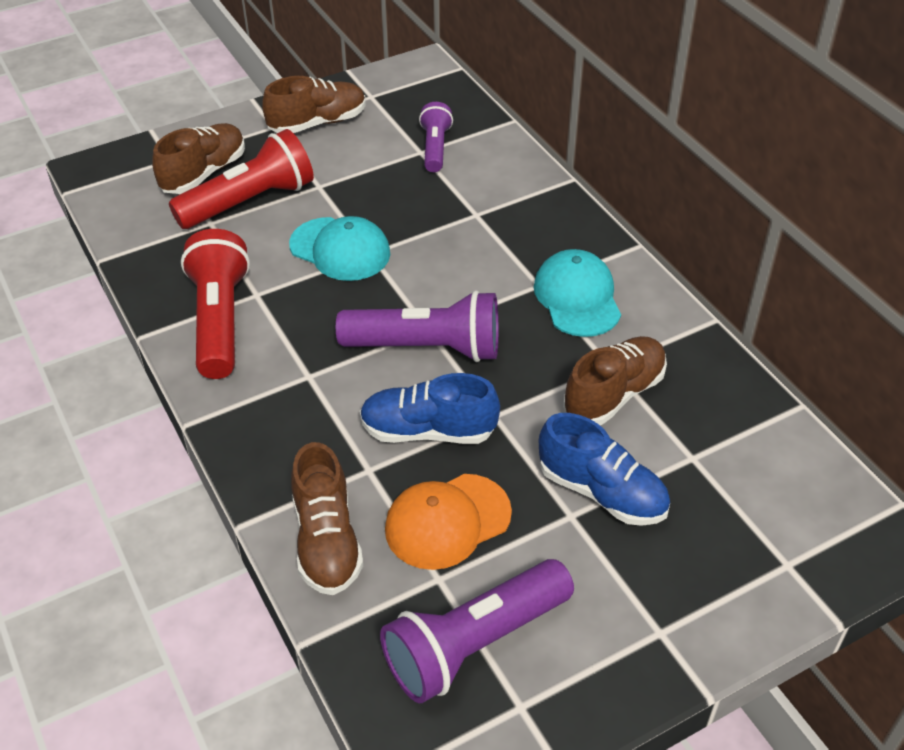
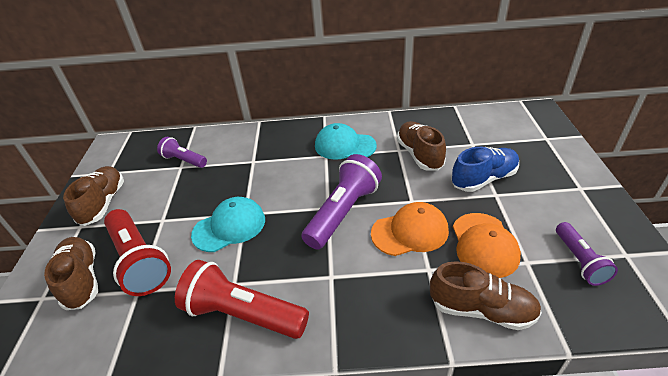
camera: 60 degrees left, 5 degrees down
(249, 202) = (139, 261): red flashlight -> red flashlight turned 150 degrees clockwise
(428, 431) = (410, 232): blue shoe -> orange cap
(474, 644) = (579, 261): purple flashlight -> purple flashlight, size x0.58

